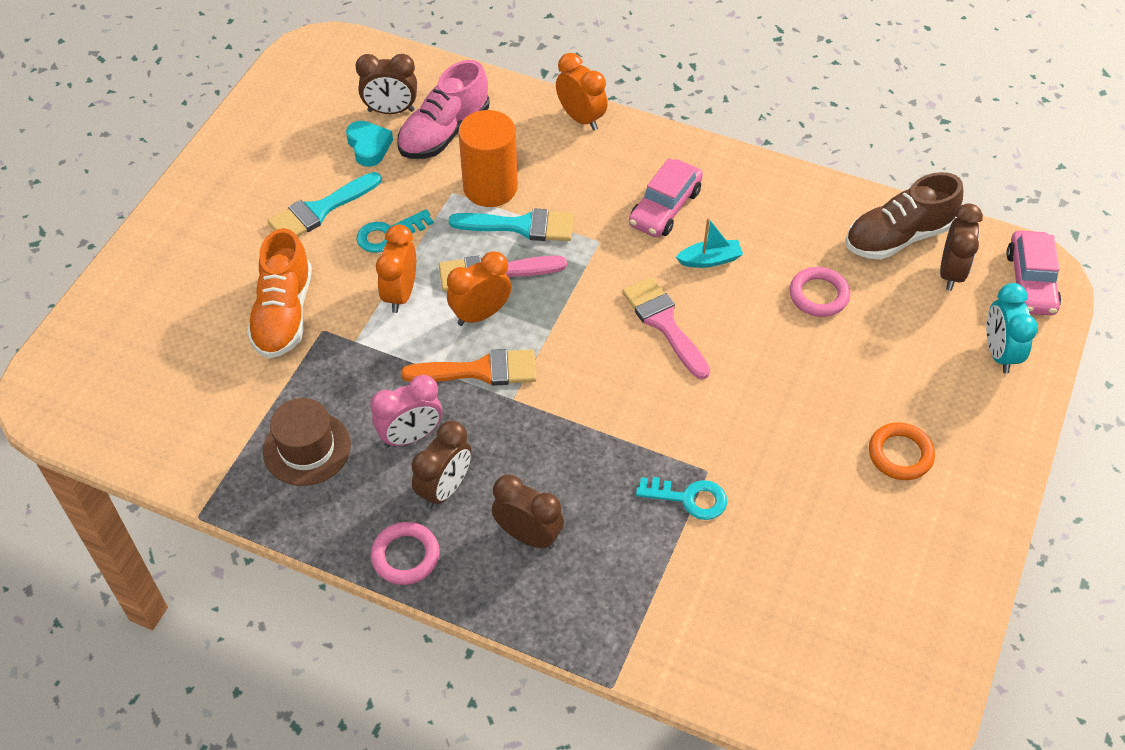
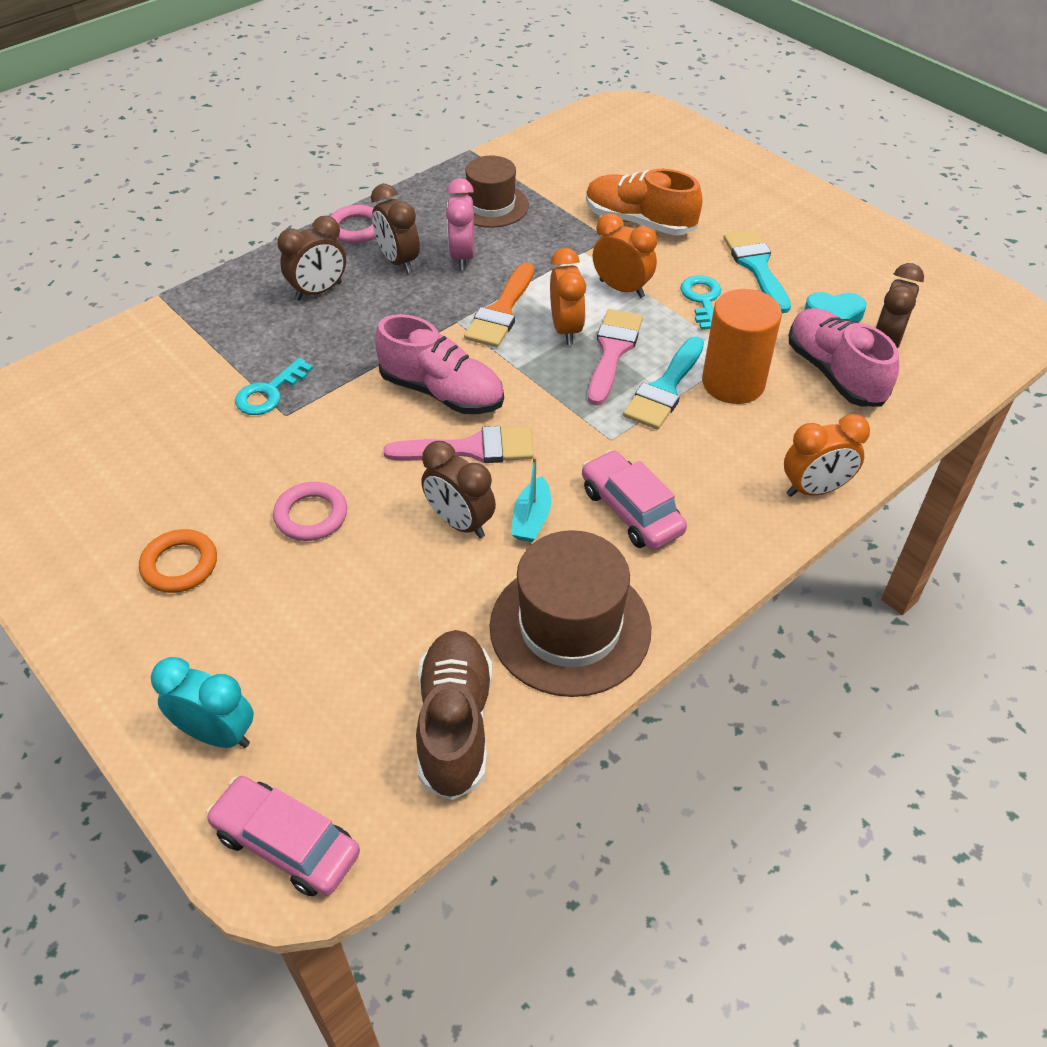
camera: 115 degrees right, 5 degrees down
(611, 370) = (442, 392): none -> pink shoe
(787, 207) = (570, 627): none -> brown hat
(818, 295) = (421, 594): pink ring -> pink ring (311, 515)
(951, 272) = (363, 753): brown clock -> brown clock (460, 523)

